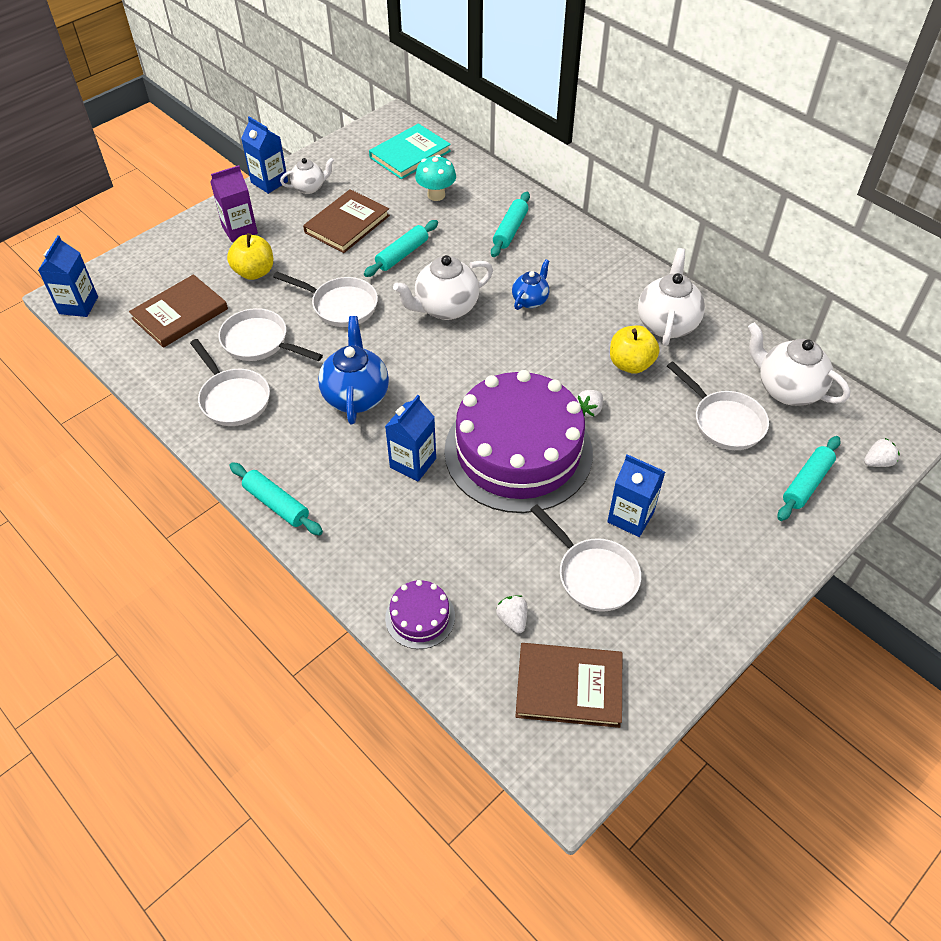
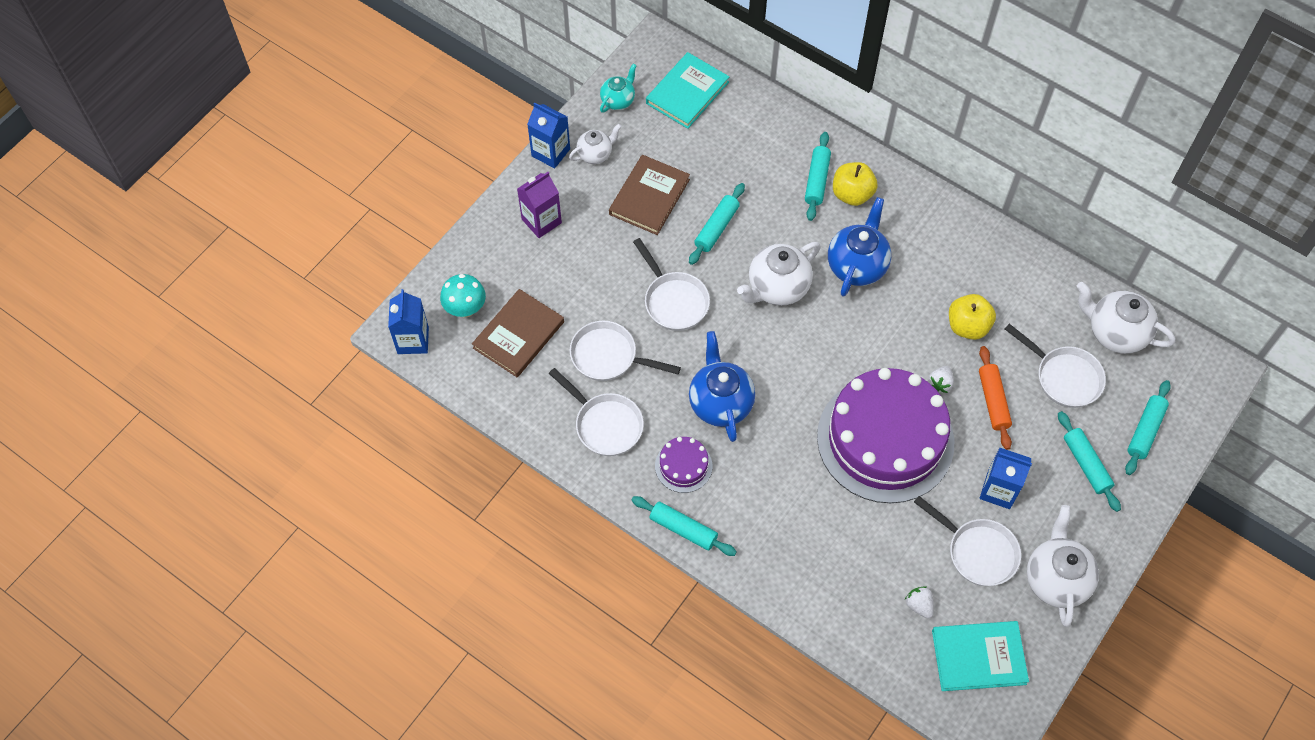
camera: 10 degrees left, 10 degrees up
(254, 272) = (575, 272): yellow apple -> yellow apple (852, 194)
(340, 305) = (673, 300): white pan -> white pan turned 45 degrees clockwise
(345, 153) = (618, 100): none -> turquoise teapot
(413, 463) = (793, 467): blue carton -> none
(420, 617) = (840, 616): purple cake -> purple cake (683, 466)
(436, 195) = (730, 145): turquoise mushroom -> turquoise mushroom (465, 309)
(530, 300) = (857, 265): blue teapot -> blue teapot, size x1.70
(569, 687) = (978, 657): brown book -> turquoise book
(643, 433) = (993, 401): none -> orange rolling pin
(667, 323) = (993, 274): white teapot -> white teapot (1055, 579)
(734, 506) = (1086, 464): none -> turquoise rolling pin
(877, 462) = (1204, 399): white strawberry -> none

